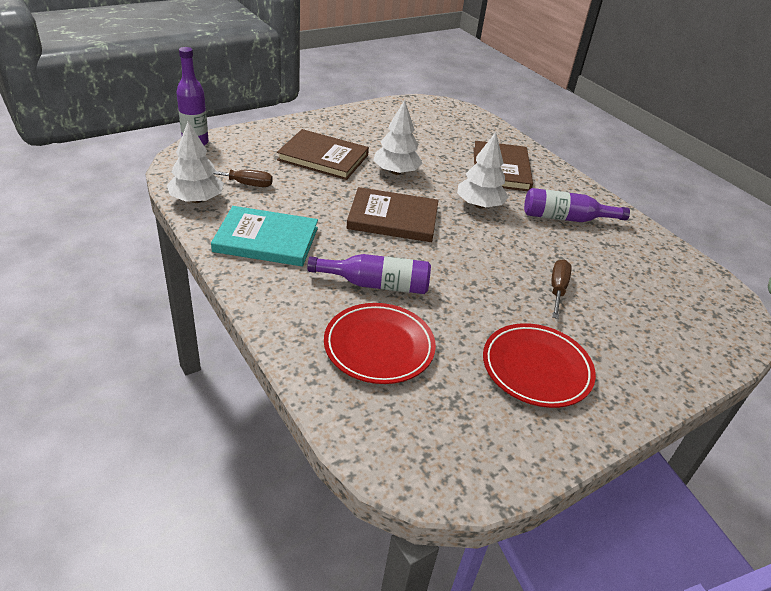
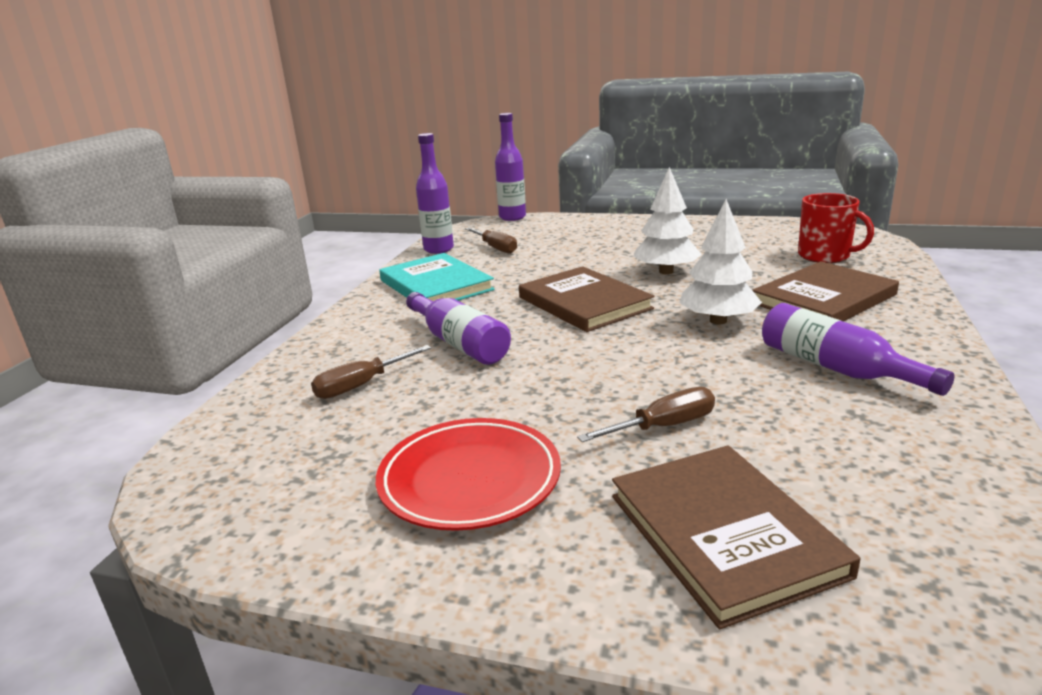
camera: 55 degrees right, 15 degrees down
(197, 200) = (438, 249): white tree -> purple bottle
(323, 157) = (607, 246): brown book -> brown book (724, 534)
(379, 347) = (362, 385): red plate -> brown screwdriver
(456, 131) = (825, 256): none -> red mug

